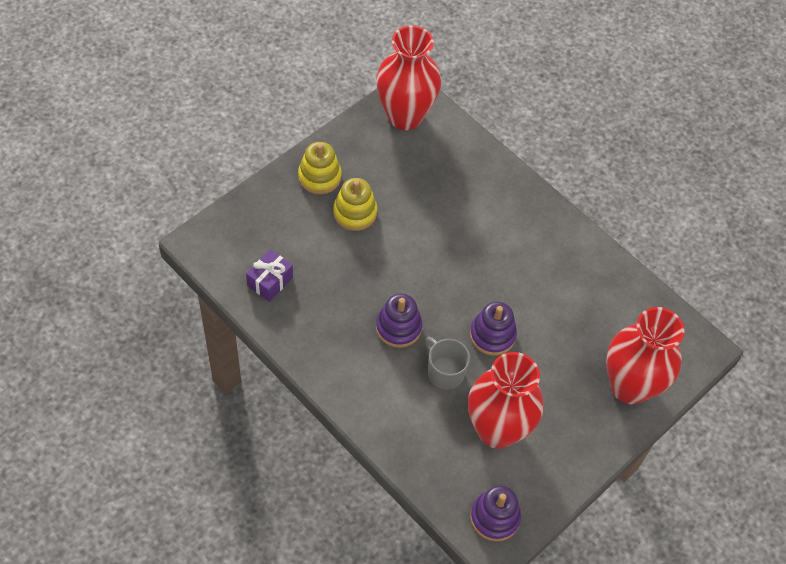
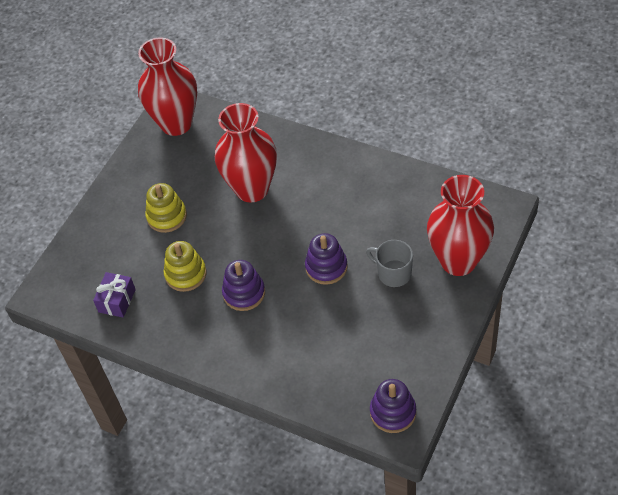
camera: 10 degrees left, 5 degrees down
(319, 177) = (124, 200): yellow stacking toy -> yellow stacking toy (185, 274)
(445, 372) = (299, 313): grey mug -> grey mug (393, 273)
(497, 430) = (363, 341): red vase -> red vase (252, 189)

